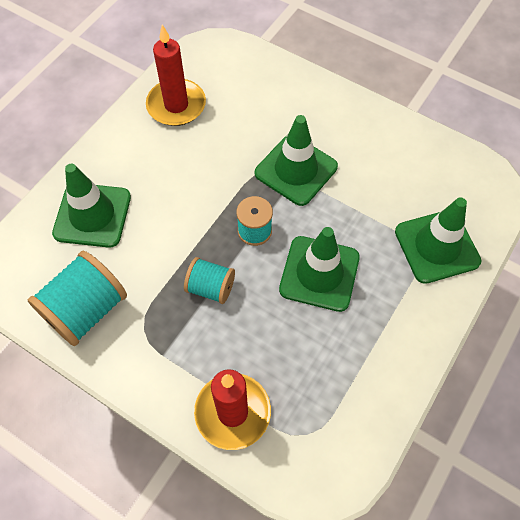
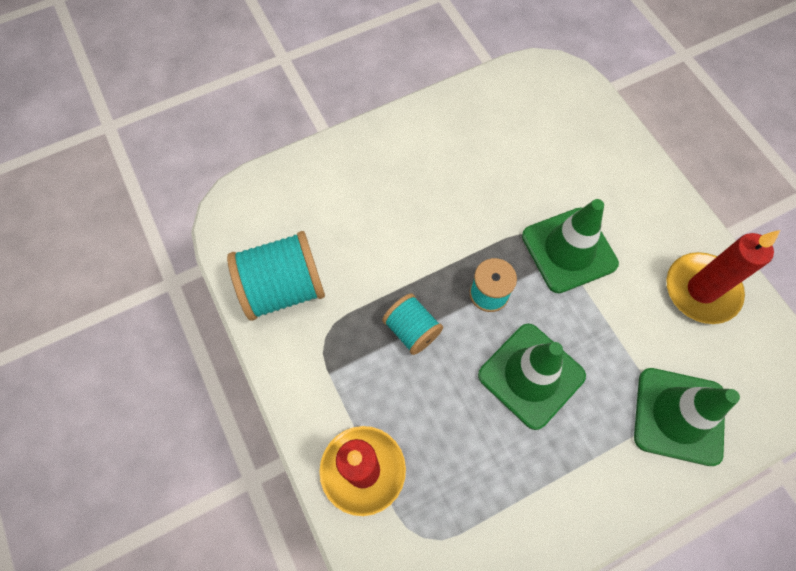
camera: 30 degrees right, 5 degrees up
(92, 215) = (340, 195): green traffic cone -> none
(176, 105) = (482, 120): red candle -> red candle (701, 290)

